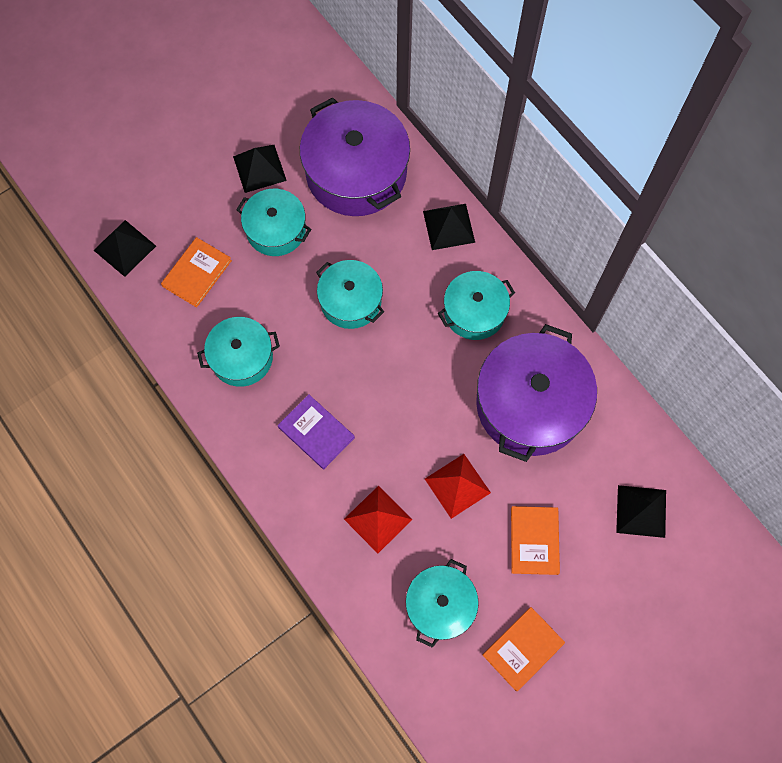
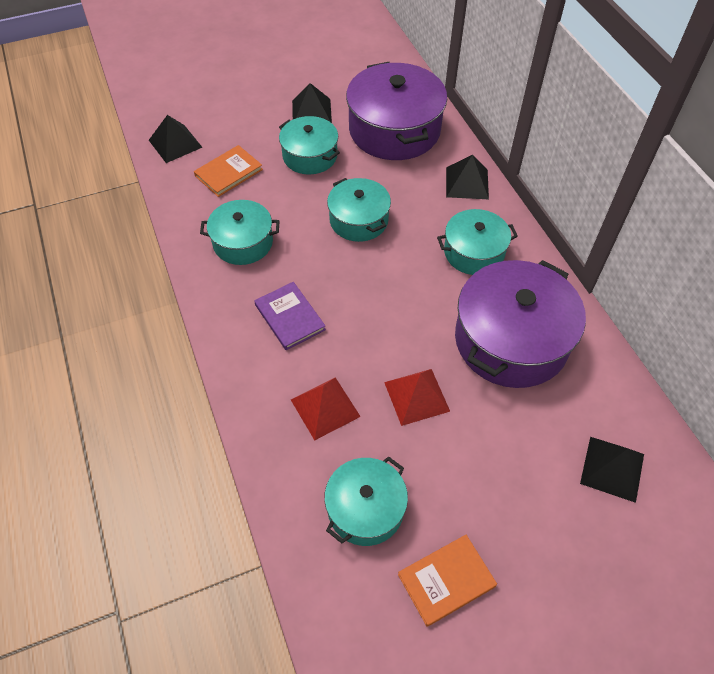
camera: 15 degrees right, 15 degrees down
(534, 541) = (486, 469): orange book -> none

